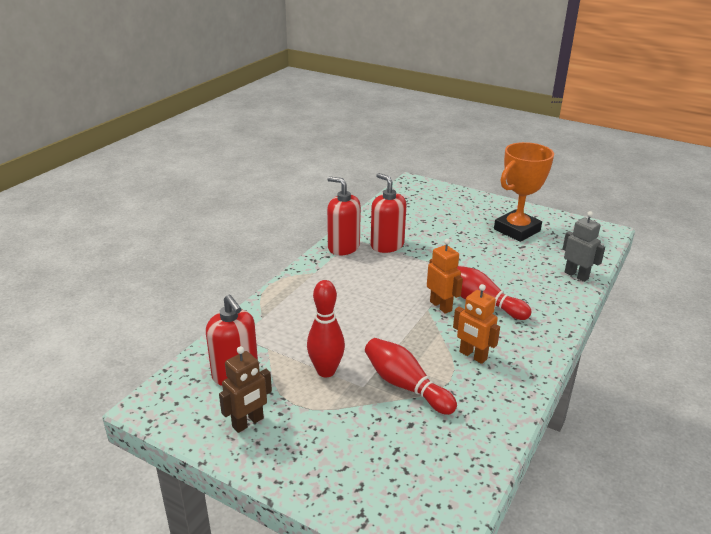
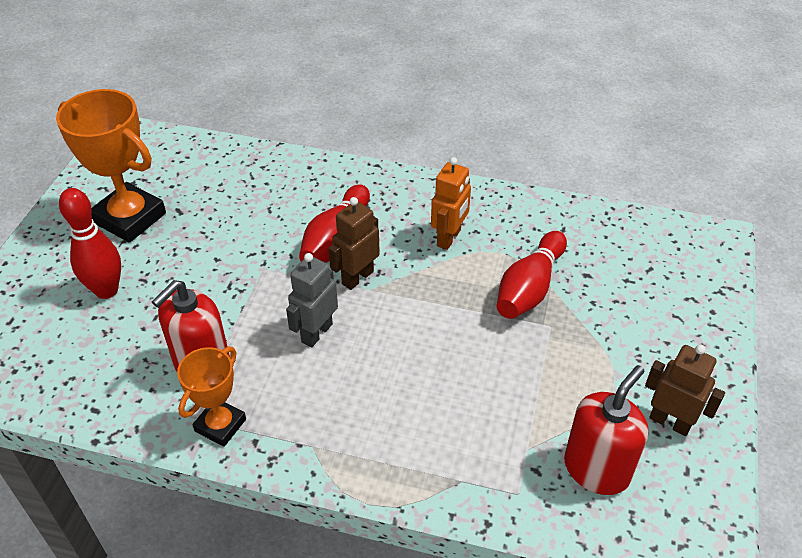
camera: 105 degrees left, 15 degrees up
(326, 371) = (541, 368): red bowling pin -> red bowling pin (106, 290)
(343, 247) = (220, 425): red soap dispenser -> orange trophy
(441, 306) = (357, 277): orange robot -> brown robot
(576, 275) = (246, 160): grey robot -> grey robot (316, 333)

